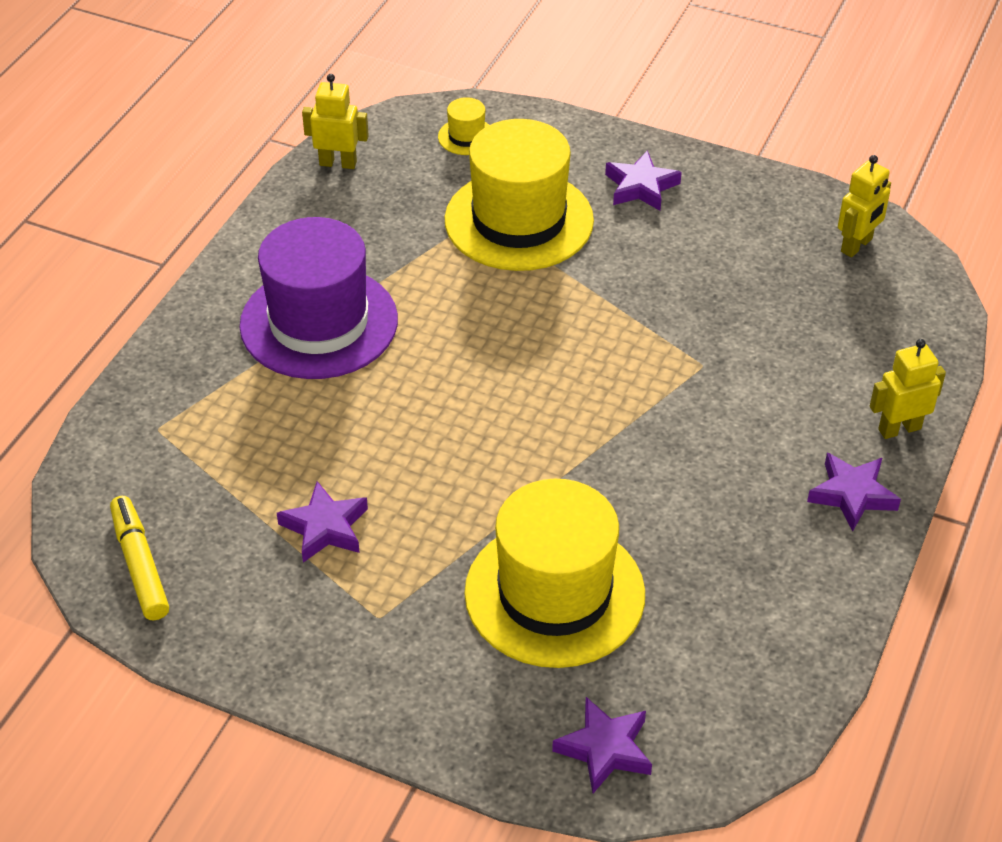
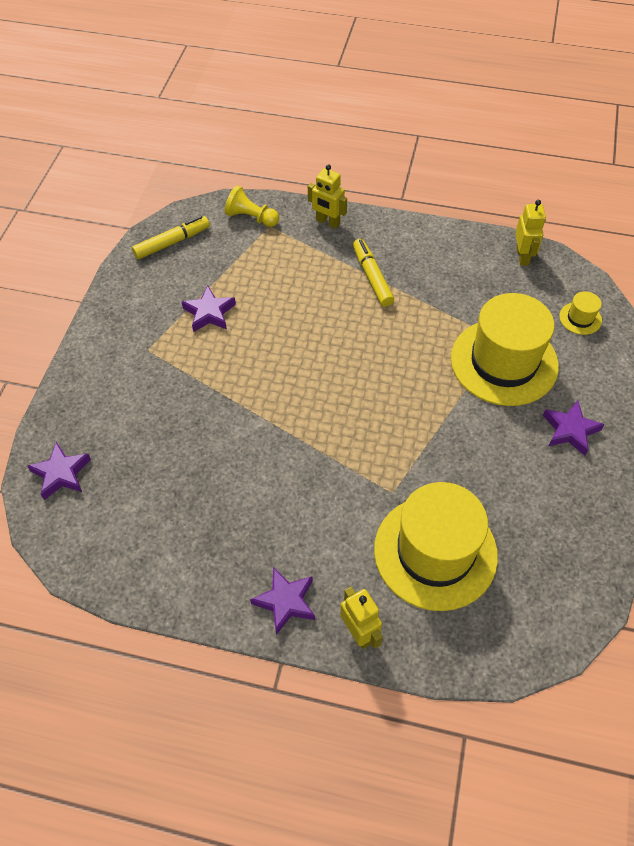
camera: 80 degrees right, 10 degrees up
(126, 450) = (251, 218): none -> yellow pawn
(319, 322) = (372, 277): purple hat -> yellow marker
(554, 593) = (174, 432): yellow hat -> yellow hat (435, 552)
(857, 245) = (560, 590): yellow robot -> yellow robot (327, 222)

